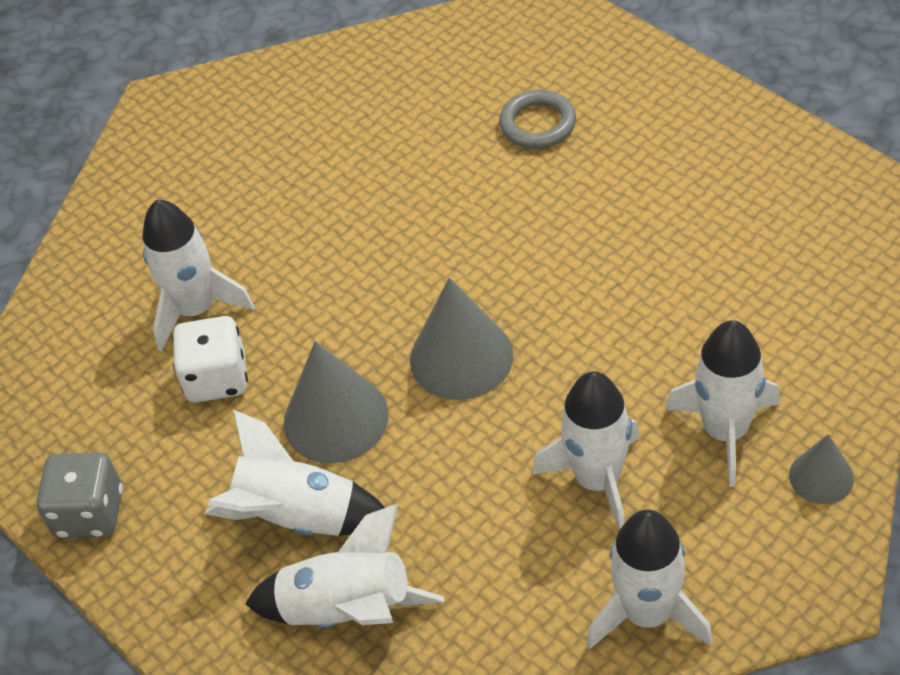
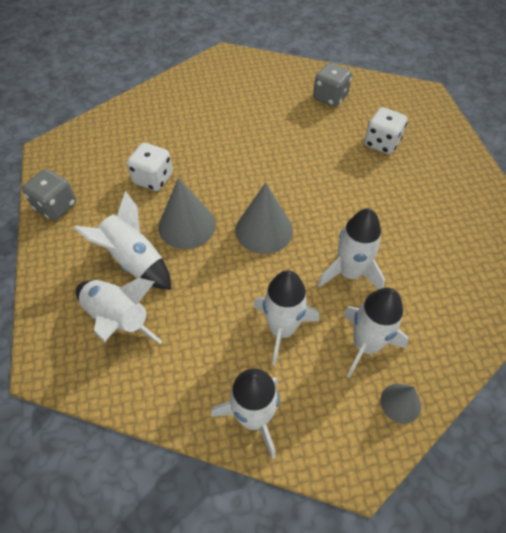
camera: 25 degrees right, 5 degrees up
(196, 309) = (170, 145): white rocket -> white rocket (350, 273)
(400, 89) = (330, 97): none -> grey dice
(537, 124) = (381, 143): grey ring -> white dice

